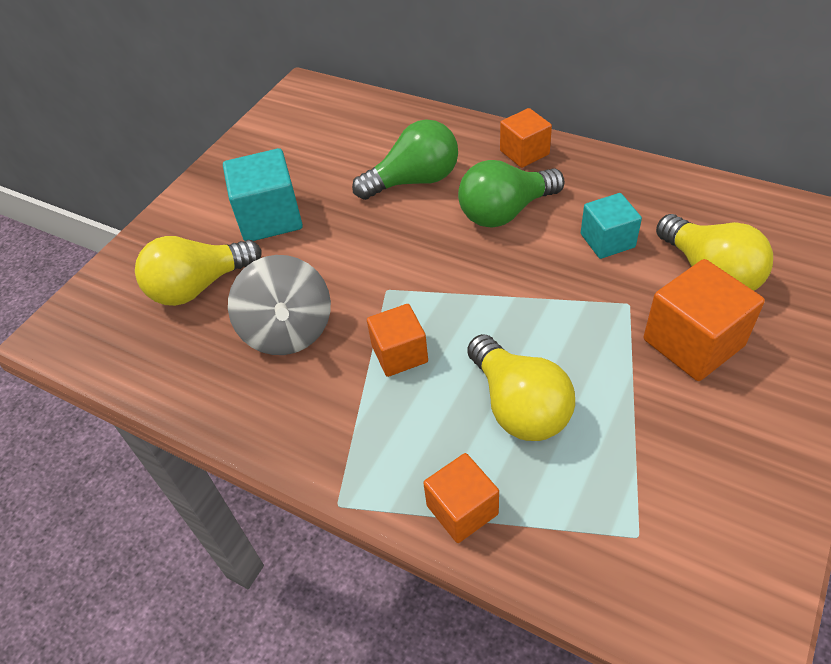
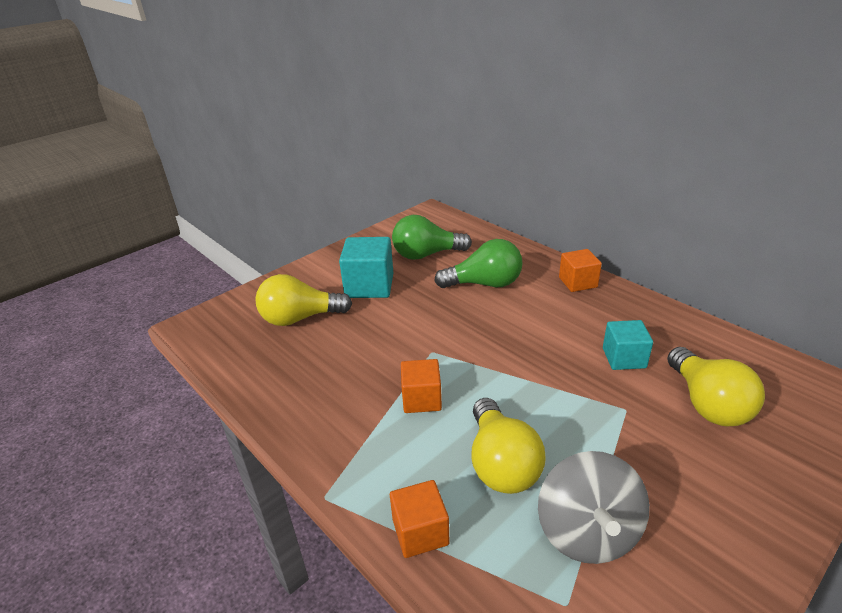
camera: 15 degrees right, 15 degrees down
(288, 330) = (347, 362): grey spinning top -> grey spinning top (587, 532)
(505, 212) = (546, 319): green light bulb -> green light bulb (426, 255)
(693, 343) = (674, 455): orange cube -> none

